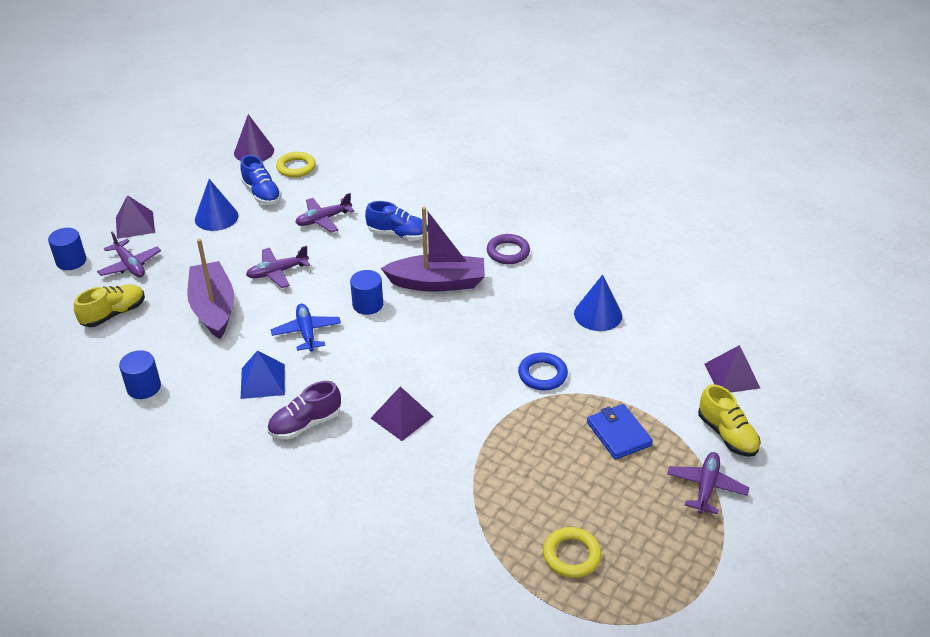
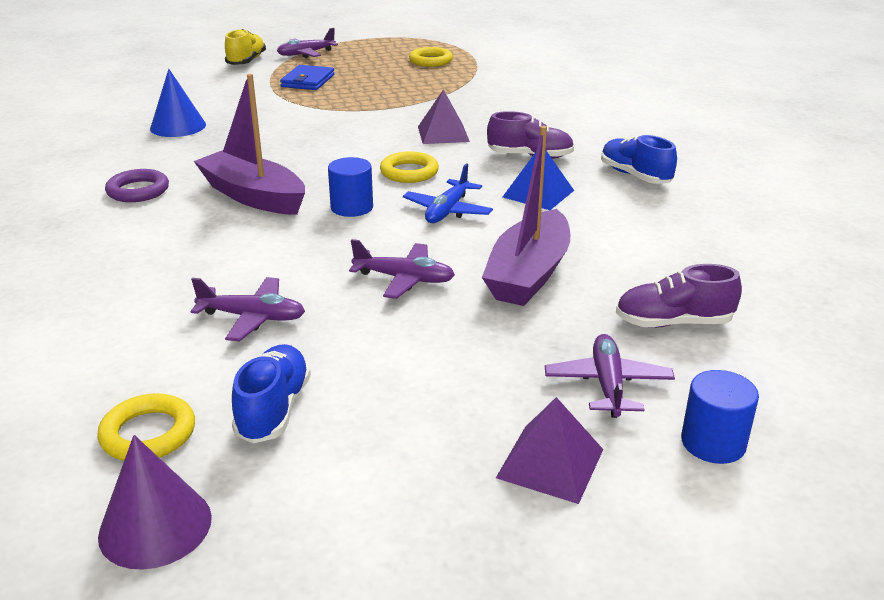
camera: 140 degrees left, 10 degrees down
(114, 314) = (673, 323): yellow shoe -> purple shoe
(144, 387) = (674, 233): blue cylinder -> none
(216, 217) = (396, 402): blue cone -> none
(372, 356) = (409, 172): none -> yellow ring
(398, 234) = (201, 256): blue shoe -> blue shoe (635, 176)
(542, 374) = (295, 116): blue ring -> none
(732, 375) = (178, 75): purple pyramid -> none

